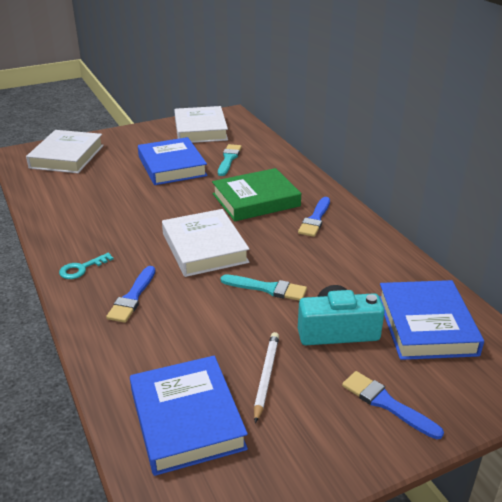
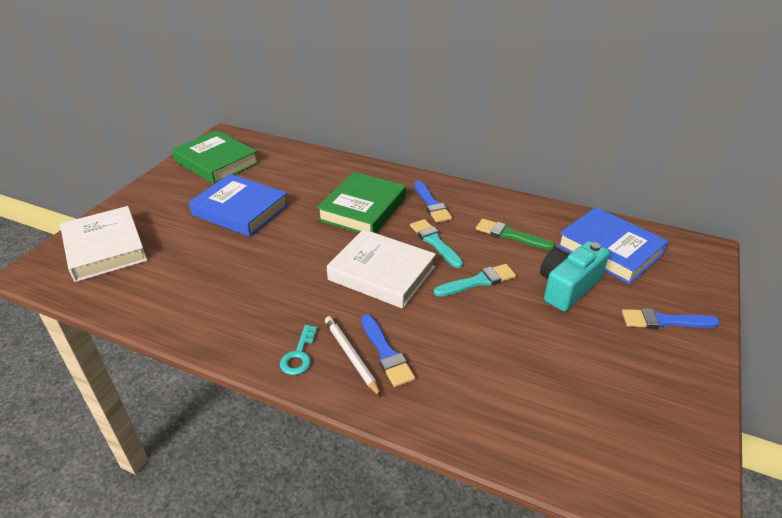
camera: 40 degrees left, 5 degrees up
(186, 419) = (574, 426): blue book -> none
(200, 130) = (216, 162): white book -> green book
(229, 159) = (285, 181): turquoise brush -> turquoise brush (434, 242)
(266, 376) = (575, 352): white pencil -> white pencil (351, 356)
(347, 270) = (510, 235): none -> green brush

